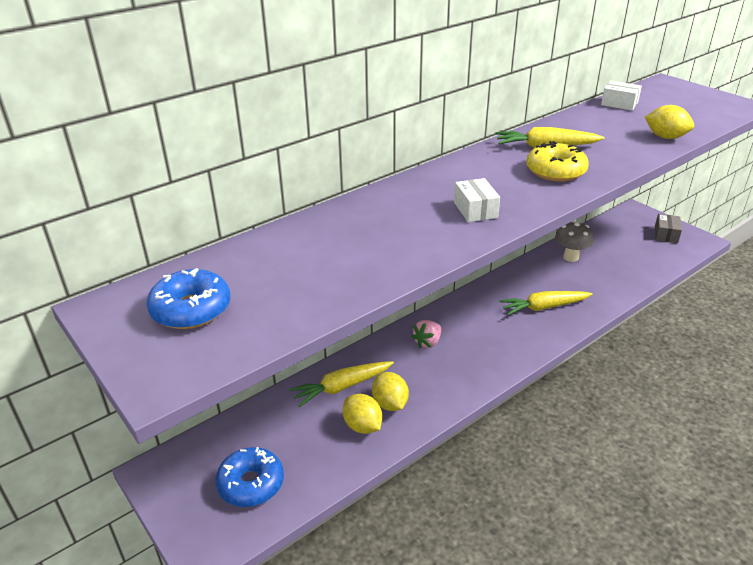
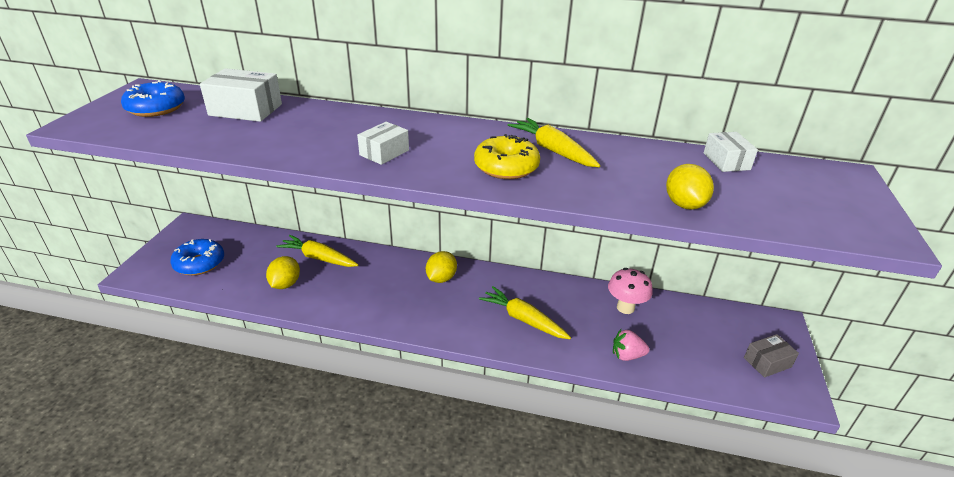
camera: 50 degrees right, 0 degrees up
(280, 253) = (245, 110): none -> white box
(390, 404) = (319, 286): yellow lemon -> yellow lemon (441, 278)
(427, 342) = (406, 275): pink strawberry -> pink strawberry (627, 355)
(570, 257) = (625, 308): grey mushroom -> pink mushroom

